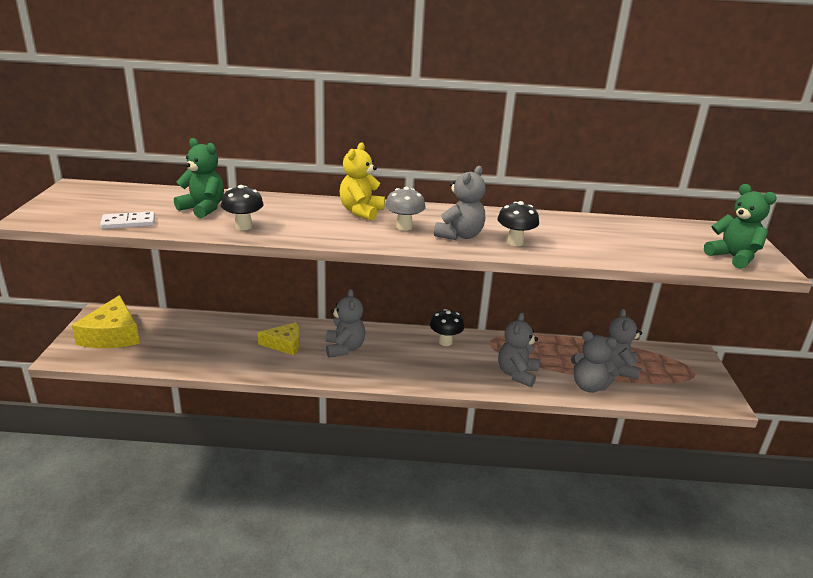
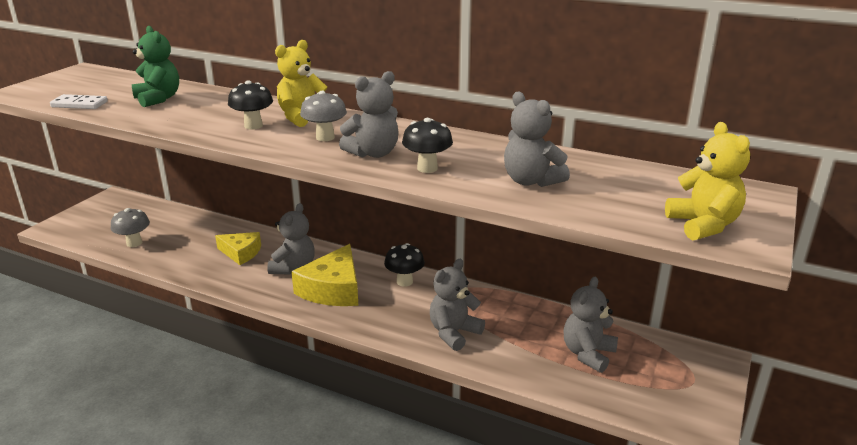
camera: 25 degrees right, 0 degrees up
(112, 335) = (104, 217): yellow cheese -> yellow cheese (333, 289)
(170, 354) = (134, 243): none -> grey mushroom
(243, 226) = (170, 119): black mushroom -> black mushroom (253, 126)
(589, 386) = (530, 366): grey teddy bear -> grey teddy bear (531, 181)
(733, 257) = (703, 225): green teddy bear -> yellow teddy bear

